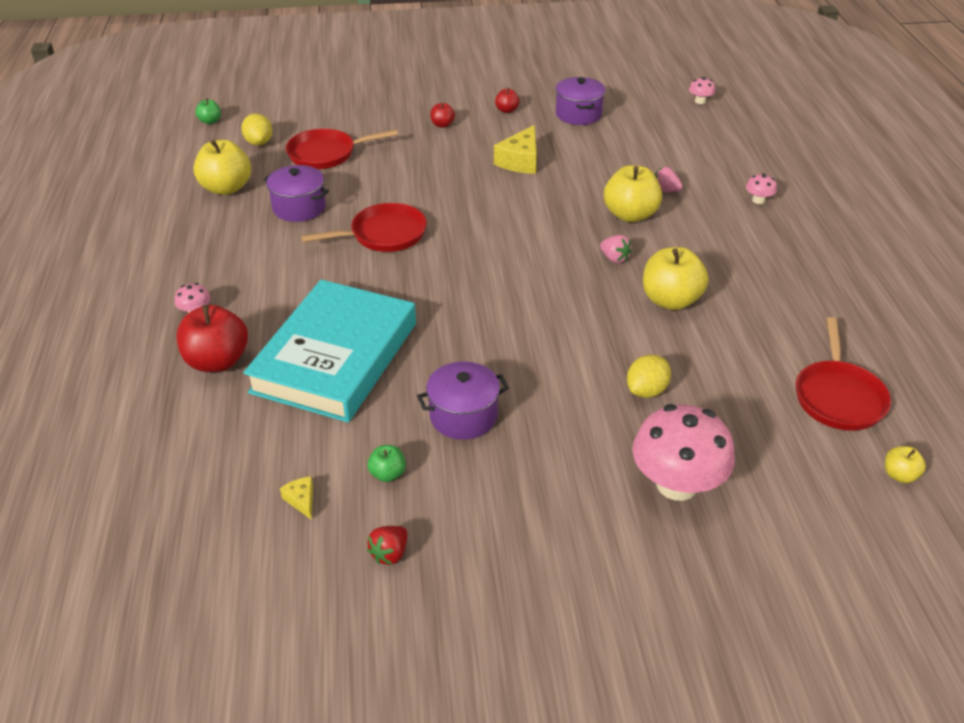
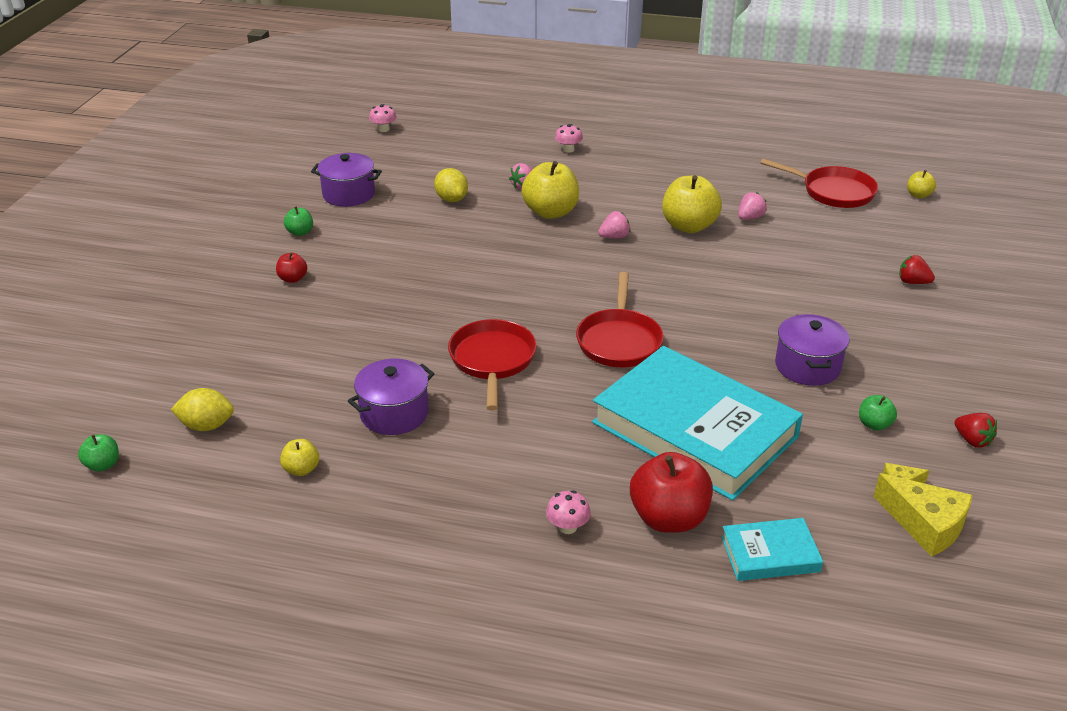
camera: 70 degrees left, 5 degrees down
(187, 424) = (770, 554): none -> turquoise book
(226, 188) = (301, 469): yellow apple -> yellow apple, size x0.49
(326, 154) = (286, 373): red pan -> red pan (619, 340)
(506, 110) = (300, 232): red apple -> green apple
(520, 161) = (411, 247): yellow cheese -> yellow cheese (925, 524)
(646, 390) = (802, 267): yellow lemon -> yellow lemon (451, 199)
(676, 484) = (912, 282): pink mushroom -> red strawberry
(722, 339) = (750, 218): none -> pink strawberry

